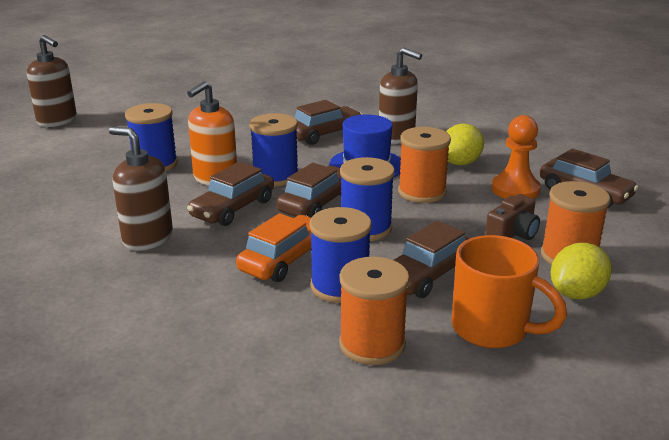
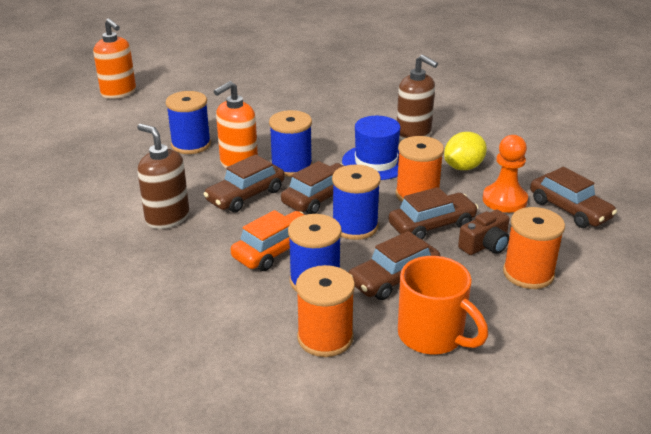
camera: 10 degrees right, 5 degrees up
(57, 121) = (119, 93): brown soap dispenser -> orange soap dispenser
(324, 134) = (348, 125): brown car -> brown car (432, 225)
(576, 293) = (520, 311): yellow lemon -> none

